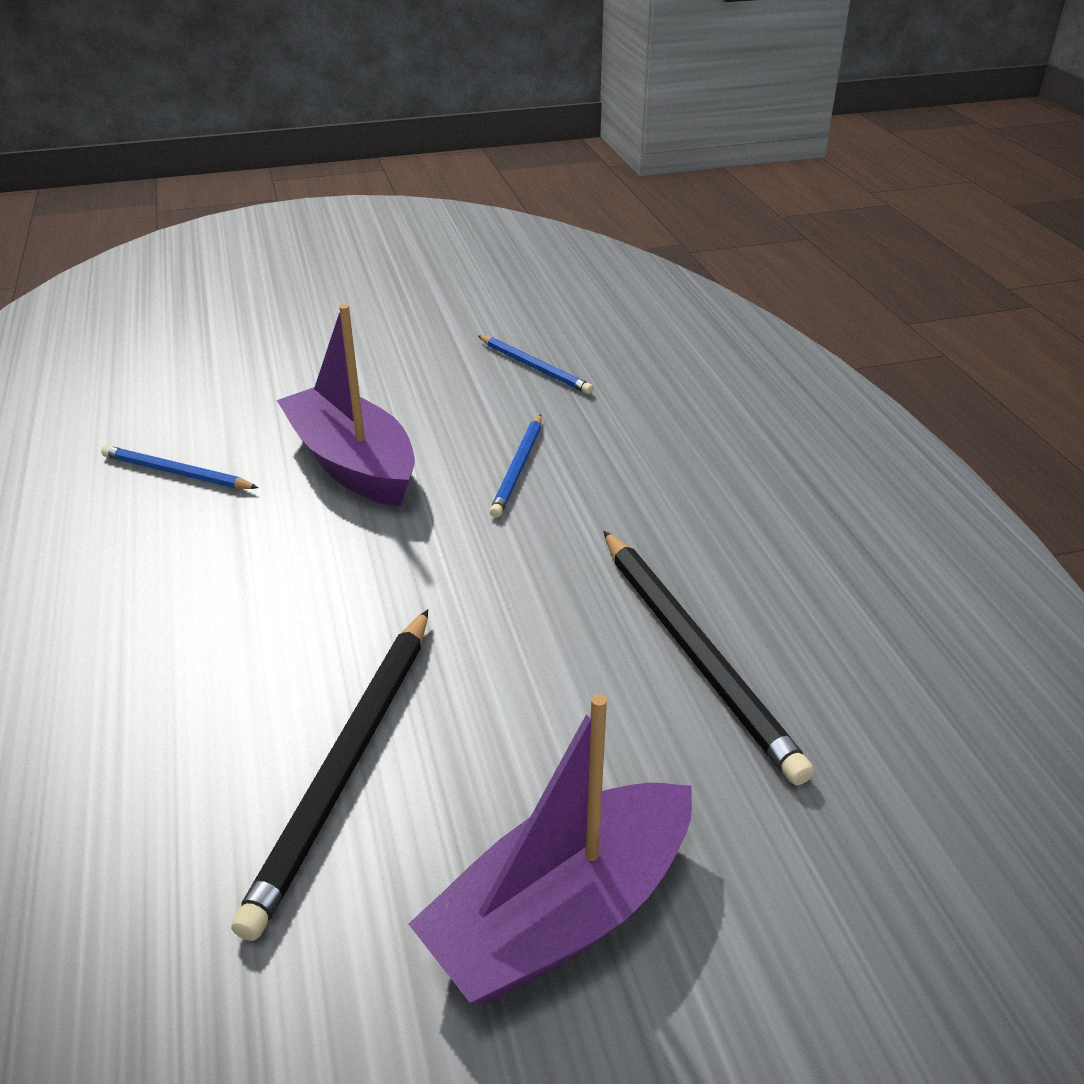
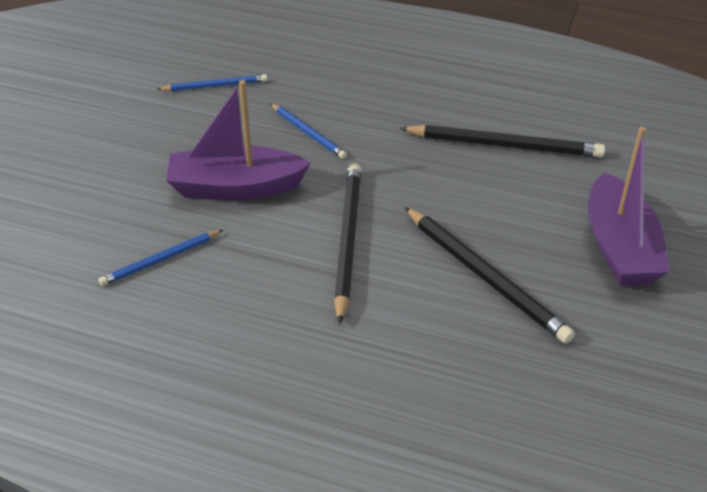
camera: 55 degrees left, 5 degrees up
(323, 594) = (347, 240): none -> black pencil

